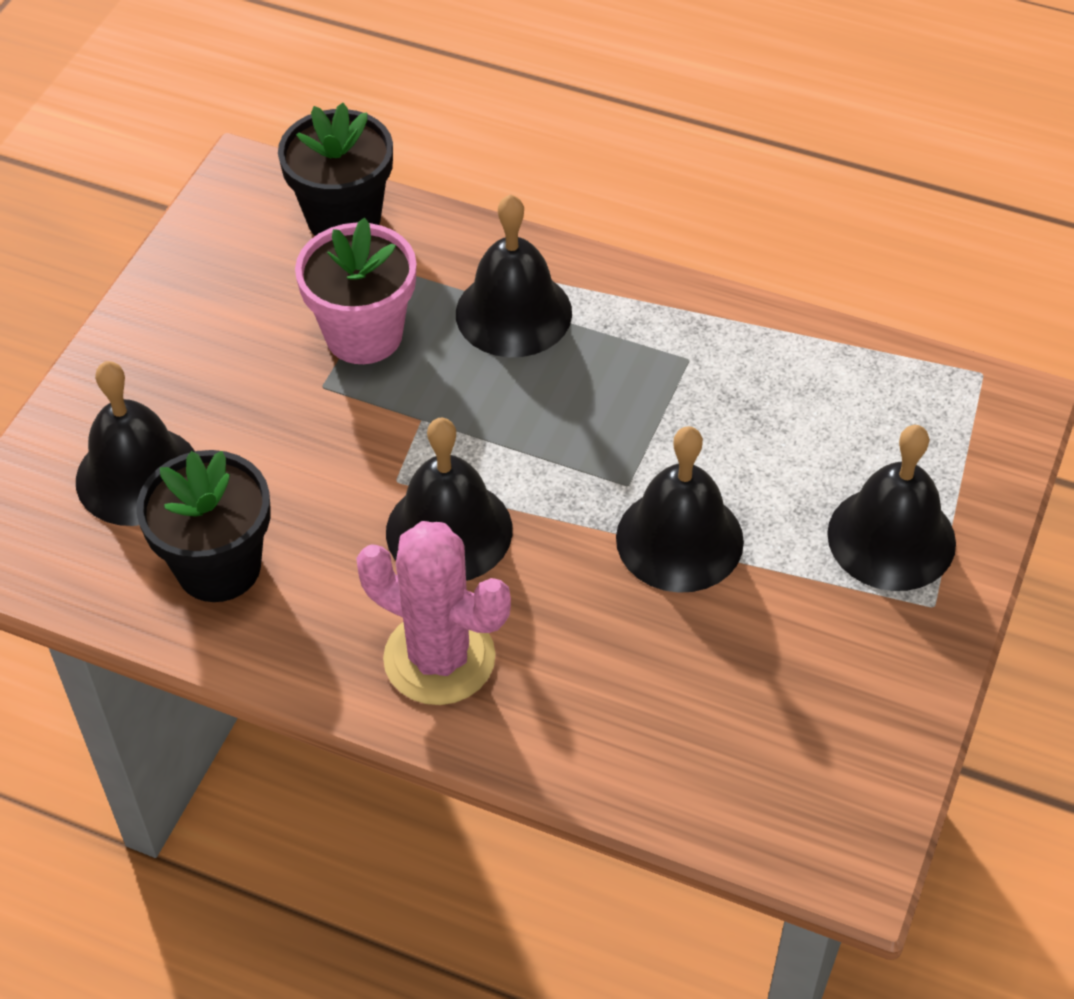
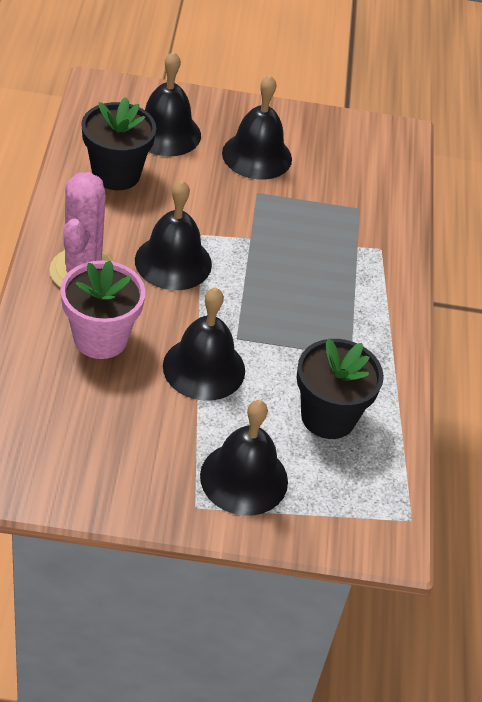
camera: 65 degrees right, 5 degrees down
(344, 218) = (388, 180): black flower pot -> black flower pot (328, 417)
(364, 335) = (302, 203): pink flower pot -> pink flower pot (100, 338)
(513, 313) = (350, 266): black bell -> black bell (257, 155)

